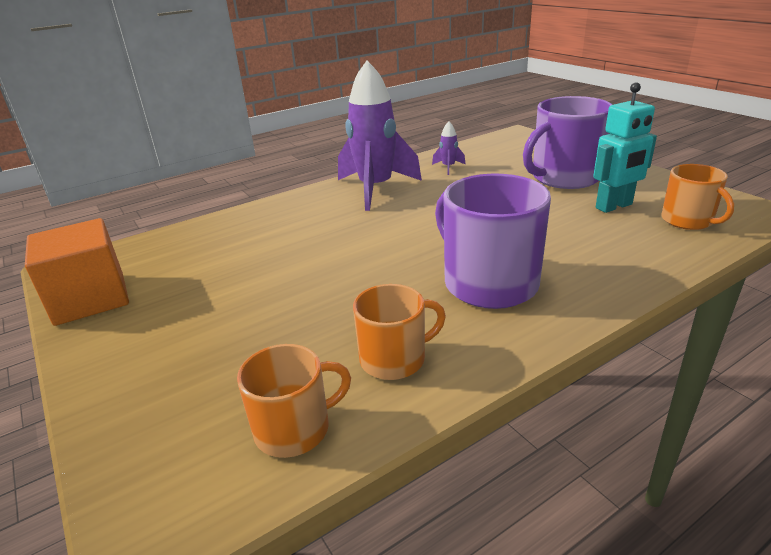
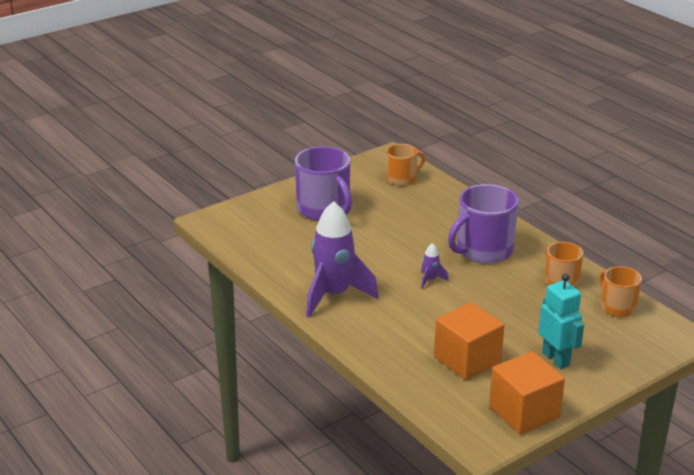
camera: 95 degrees left, 0 degrees up
(219, 263) = (467, 360): none -> orange cube
(448, 167) = (290, 259): purple rocket -> purple rocket (430, 280)
(614, 206) = (379, 198): turquoise robot -> turquoise robot (556, 359)

